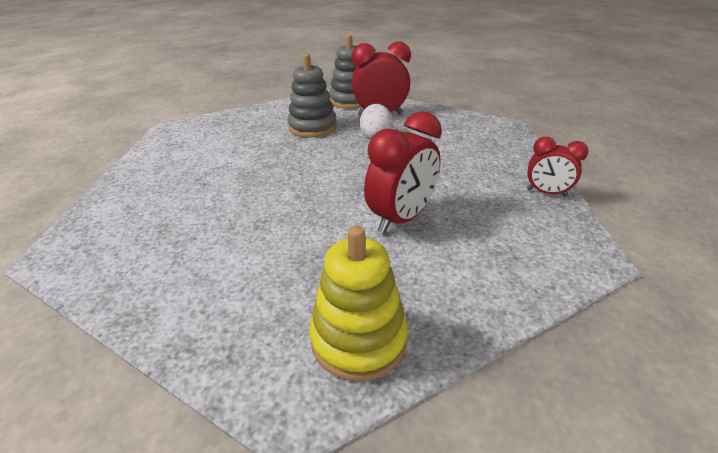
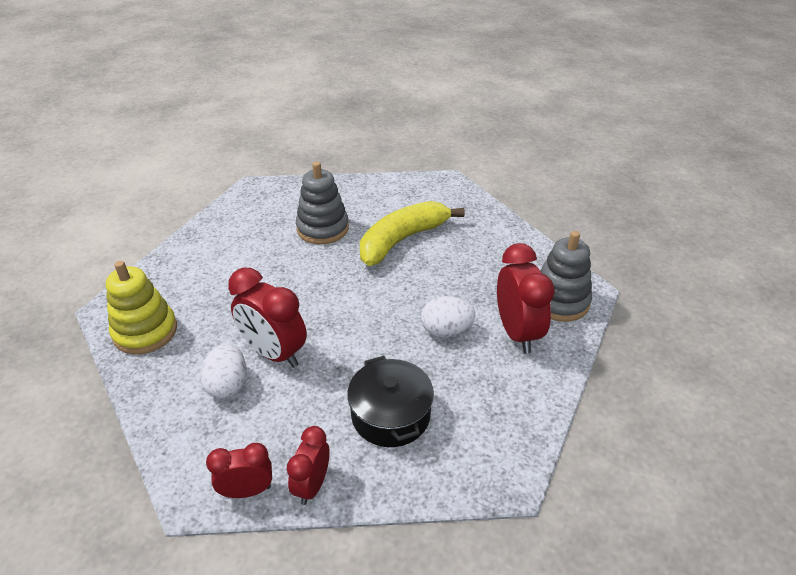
camera: 85 degrees right, 5 degrees up
(250, 151) = (402, 240): none -> yellow banana
(312, 127) = (465, 275): grey stacking toy -> grey stacking toy (322, 228)
(449, 247) = (228, 385): none -> white egg
(466, 160) = (390, 415): none -> black pot
(569, 225) = (247, 491): none -> red clock

